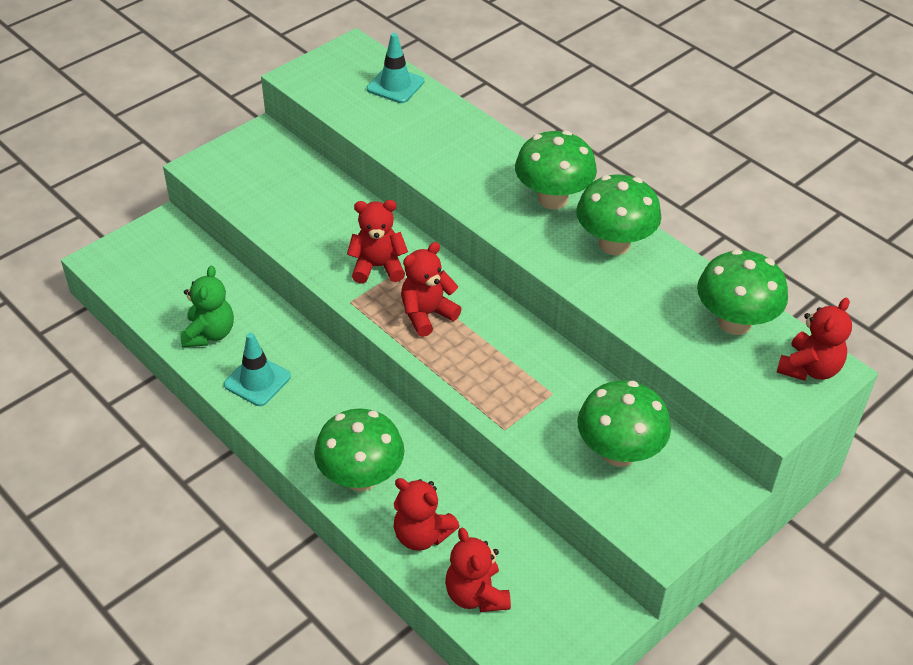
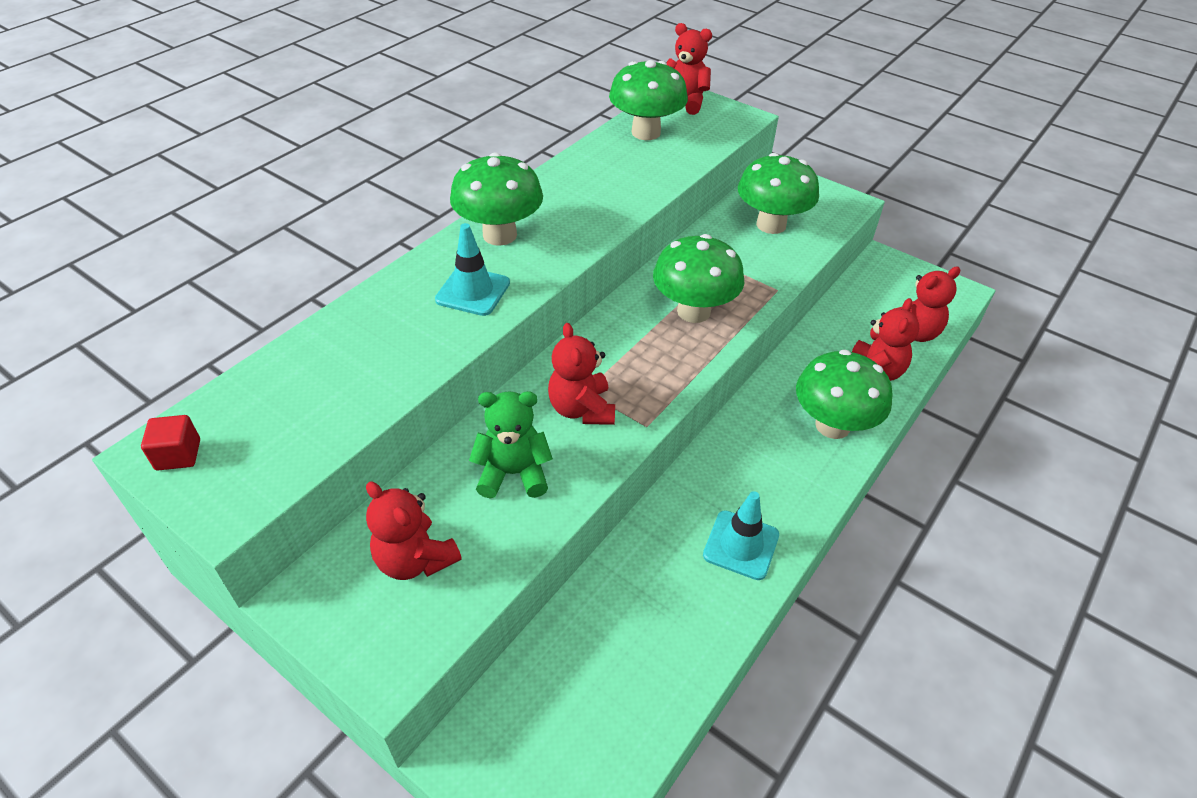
camera: 100 degrees left, 0 degrees up
(209, 334) = (680, 620): green teddy bear -> green teddy bear (513, 473)
(347, 56) = (178, 455): none -> red cube
(395, 85) = (268, 388): turquoise traffic cone -> turquoise traffic cone (473, 291)
(427, 314) = (647, 358): red teddy bear -> red teddy bear (415, 559)
(614, 244) = (562, 194): green mushroom -> green mushroom (693, 311)

